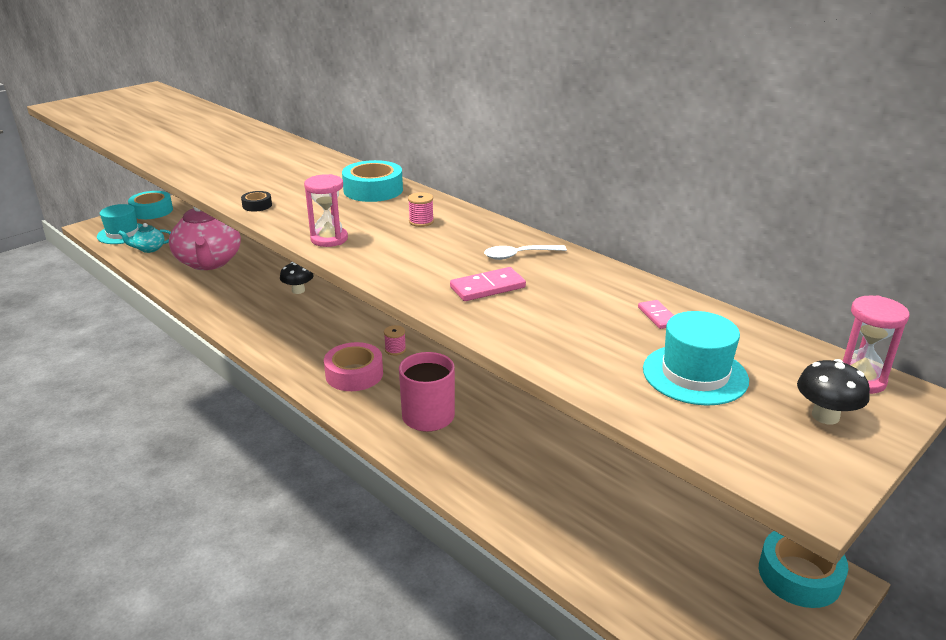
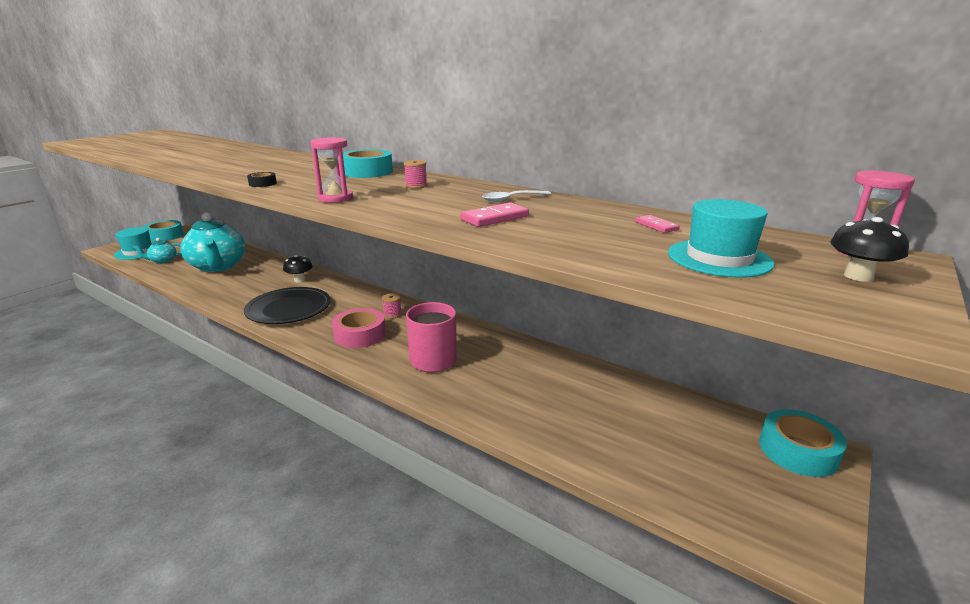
camera: 10 degrees left, 5 degrees down
(209, 262) = (218, 266): pink teapot -> turquoise teapot
(281, 331) = (289, 309): none -> black plate

